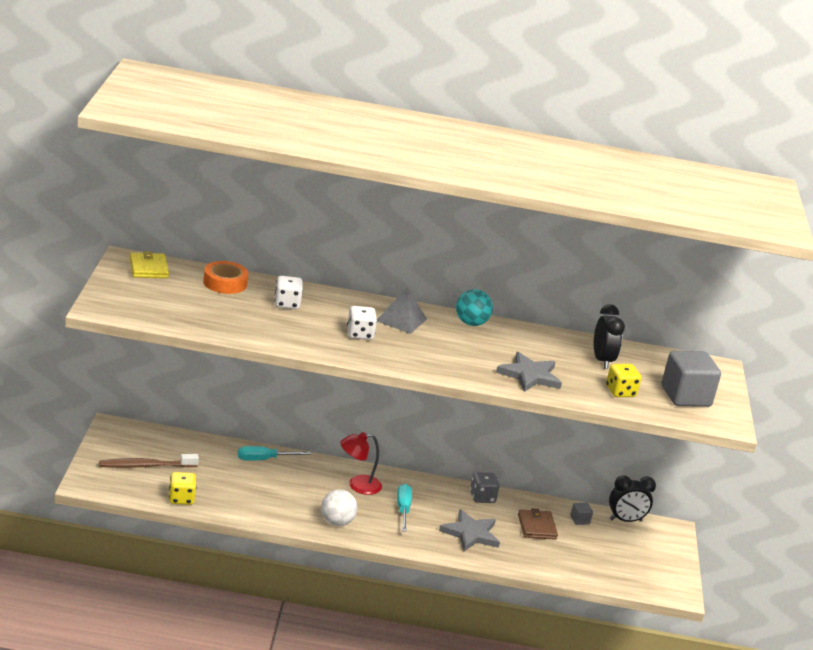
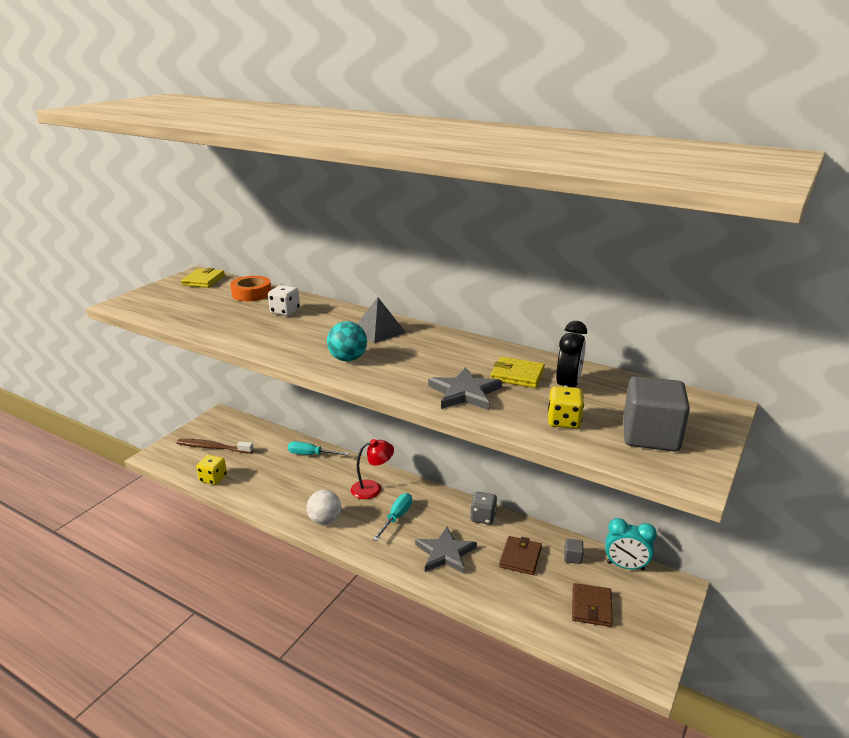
camera: 30 degrees right, 0 degrees up
(358, 485) = (372, 488): red lamp -> red lamp turned 150 degrees clockwise
(360, 334) = (322, 340): white dice -> none
(471, 323) = (448, 339): turquoise ball -> turquoise ball (348, 359)
(557, 354) = (517, 375): none -> yellow wallet
(615, 556) = (591, 607): none -> brown wallet
(625, 520) = (625, 566): black clock -> turquoise clock

